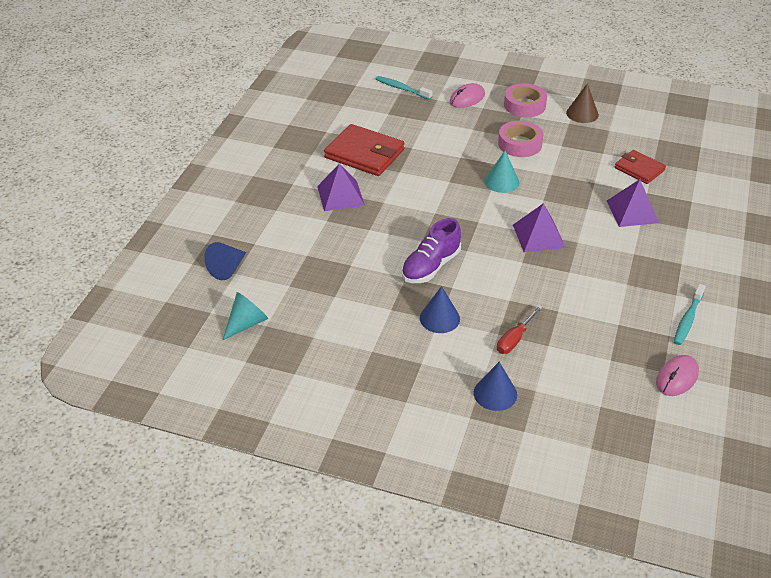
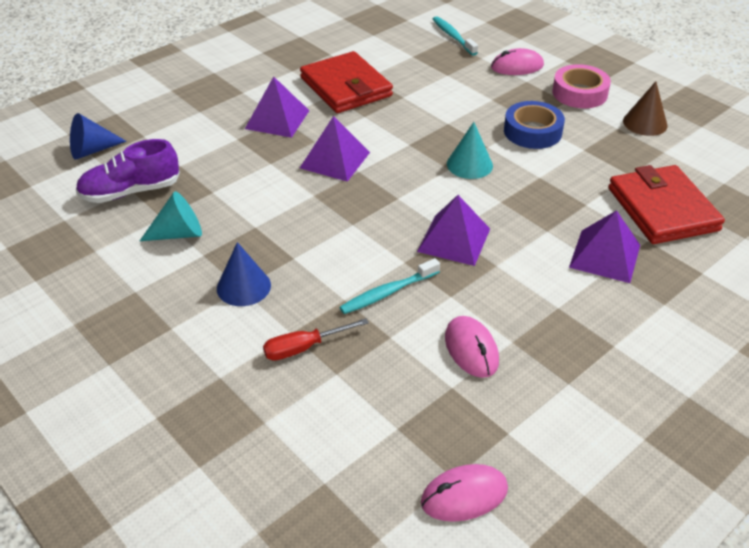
camera: 30 degrees right, 0 degrees up
(246, 323) = (49, 210): turquoise cone -> turquoise cone (178, 233)
(411, 211) = (335, 160): none -> purple pyramid
(430, 266) = (293, 226): purple shoe -> purple shoe (130, 192)
(495, 393) = (213, 403): blue cone -> none
(520, 144) = (532, 131): pink tape -> blue tape
(609, 298) = (471, 349): none -> pink mouse
(639, 169) = (662, 209): red wallet -> red wallet, size x1.65
(688, 319) = (554, 423): turquoise toothbrush -> turquoise toothbrush (387, 293)

